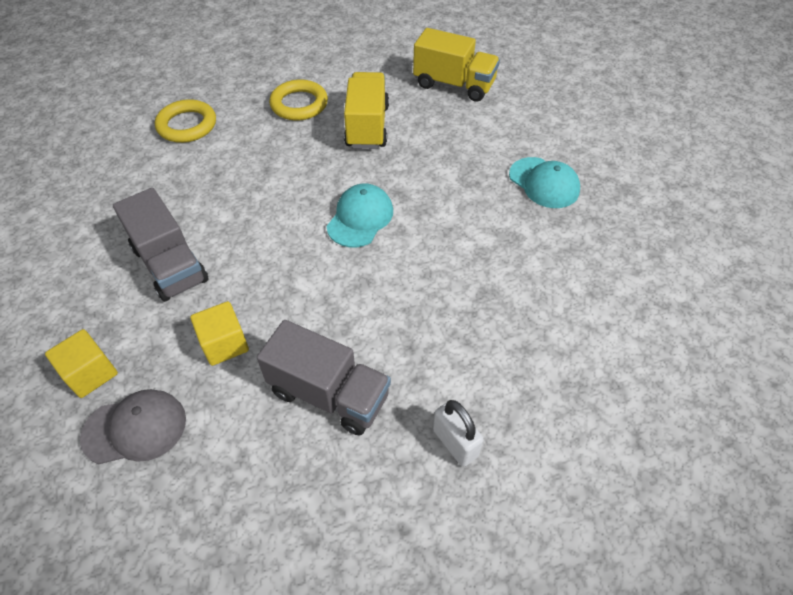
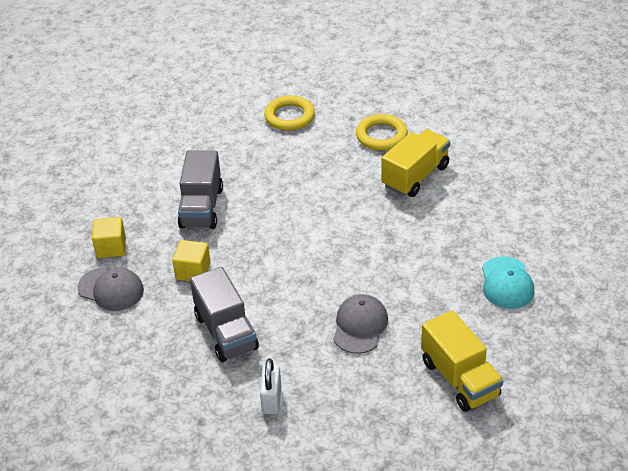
camera: 40 degrees right, 10 degrees down
(360, 218) = (345, 239): turquoise cap -> none
(454, 85) = (519, 174): yellow truck -> yellow truck (459, 378)
(461, 299) = (360, 326): none -> grey cap

